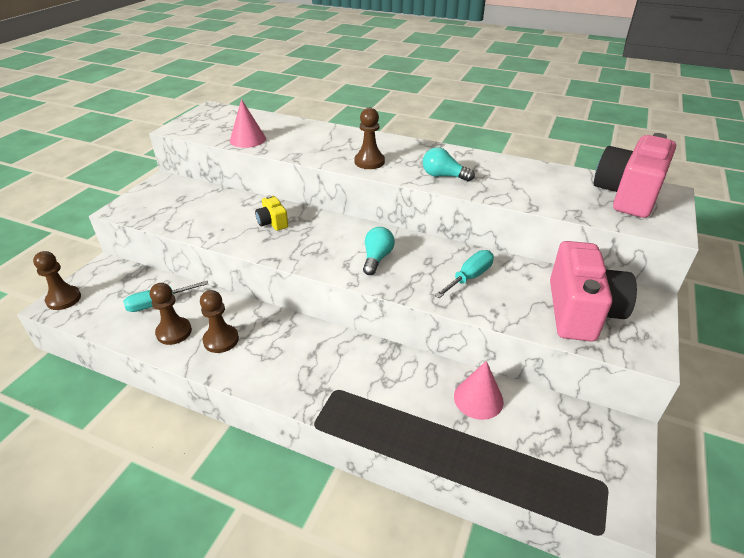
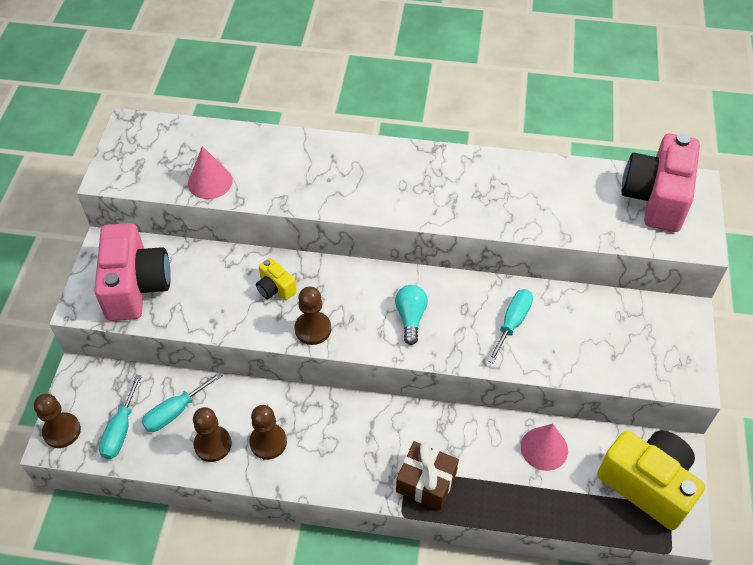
camera: 15 degrees left, 15 degrees up
(108, 307) = (120, 430): none -> turquoise screwdriver
(349, 402) = (426, 482): none -> brown gift
(369, 162) = (371, 196): brown pawn -> brown pawn (313, 329)
(443, 176) = (461, 205): turquoise light bulb -> none
(581, 311) = (627, 344): pink camera -> pink camera (136, 286)
(585, 456) = (647, 484): none -> yellow camera

